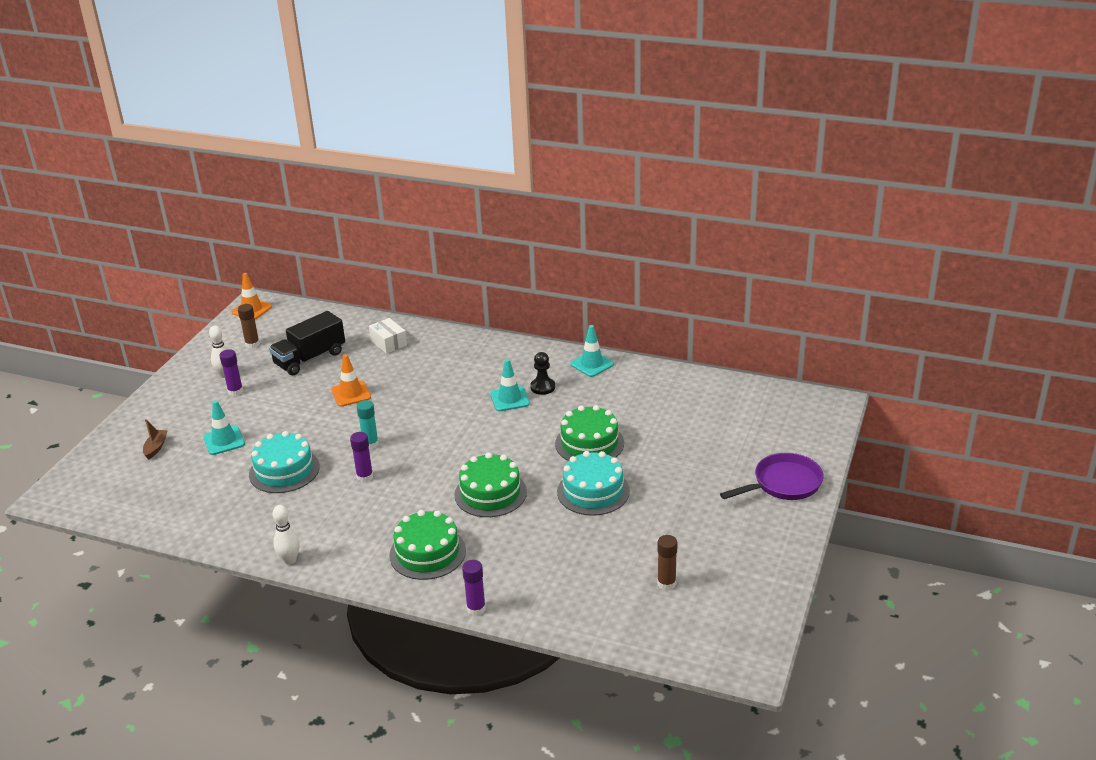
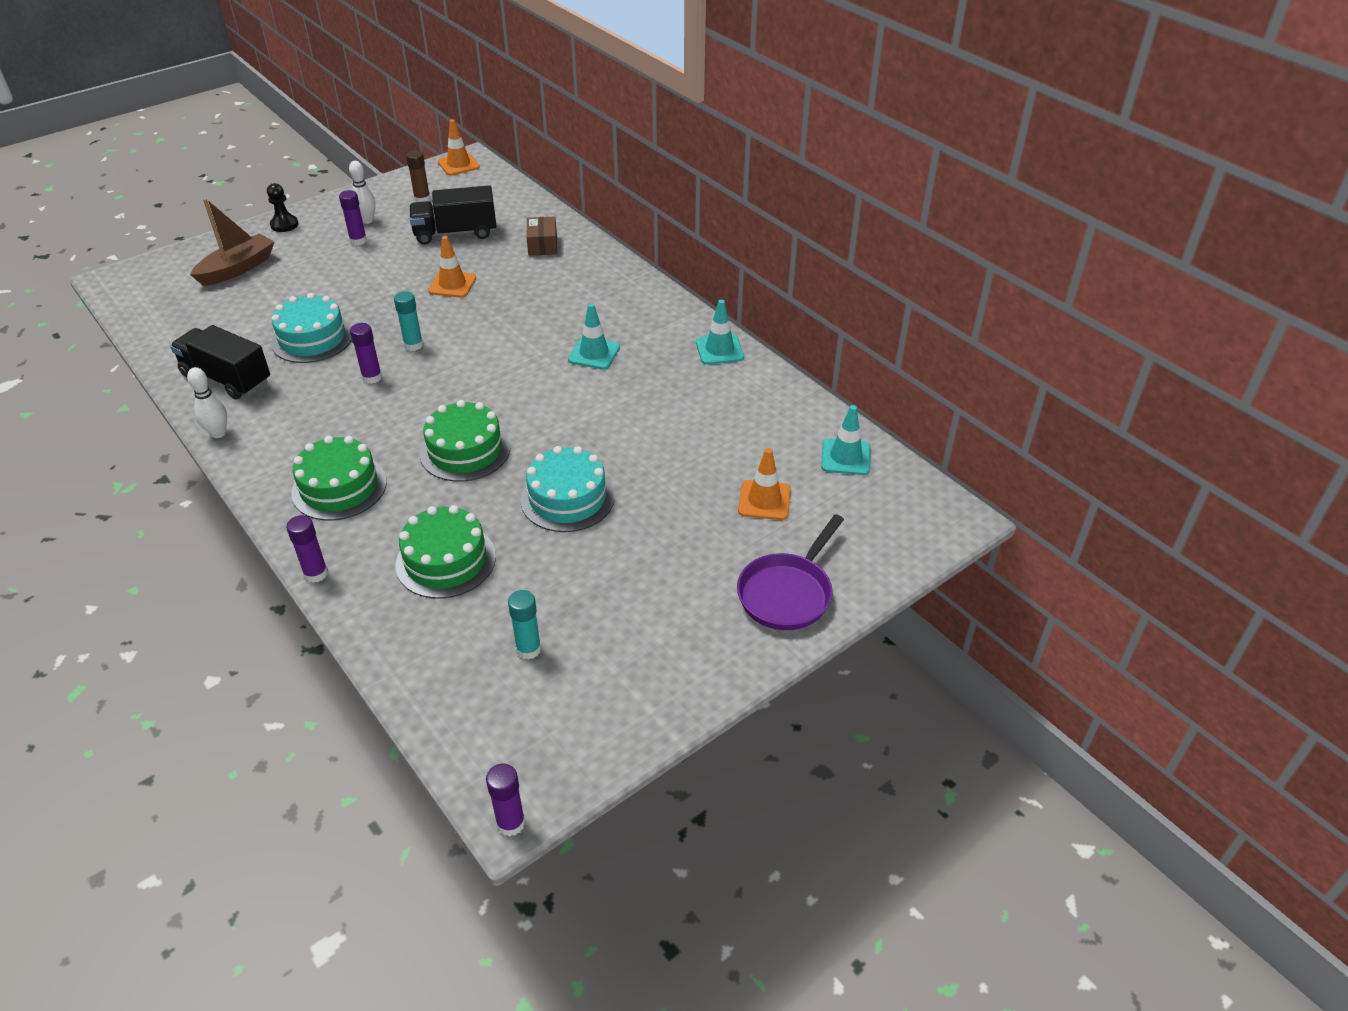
camera: 30 degrees right, 10 degrees up
(156, 447) = (237, 269): brown boat -> brown boat, size x1.93
(224, 441) = (296, 286): turquoise traffic cone -> turquoise traffic cone (845, 457)
(248, 523) = (226, 378): none -> black truck
(388, 343) = (542, 245): white box -> brown box
(542, 387) = (641, 354): black pawn -> black pawn (284, 225)
(589, 443) = (622, 440): green cake -> green cake (446, 560)
(666, 583) = (528, 649): brown glue stick -> turquoise glue stick
(716, 440) = (764, 500): none -> orange traffic cone
(759, 673) = (510, 823): none -> purple glue stick
(783, 484) = (787, 593): purple pan -> purple pan turned 120 degrees clockwise

